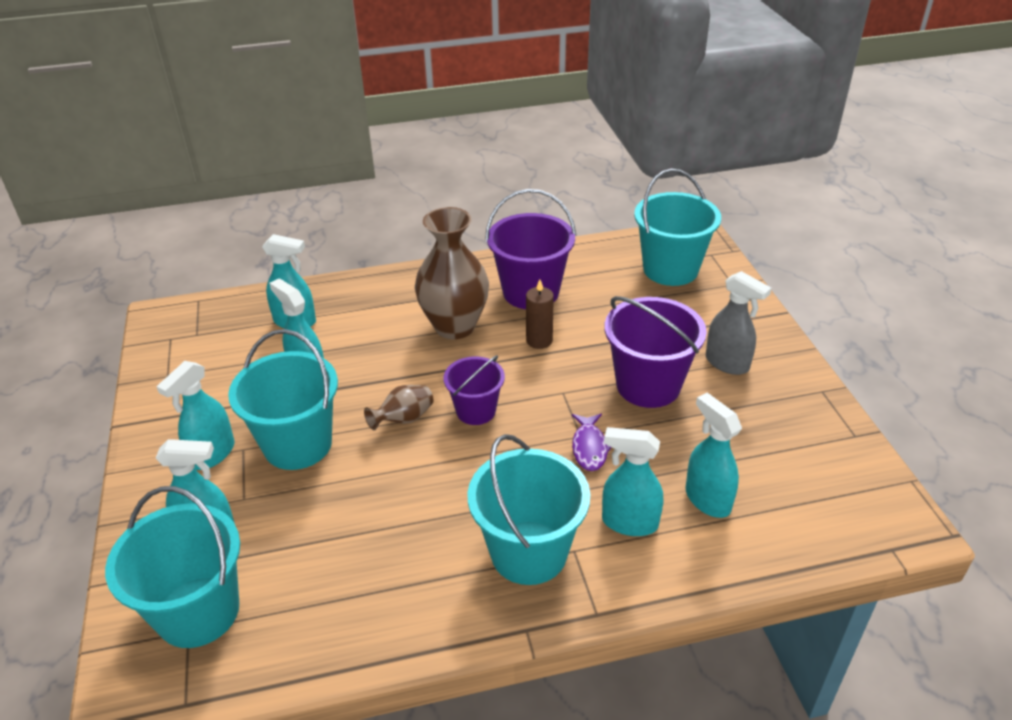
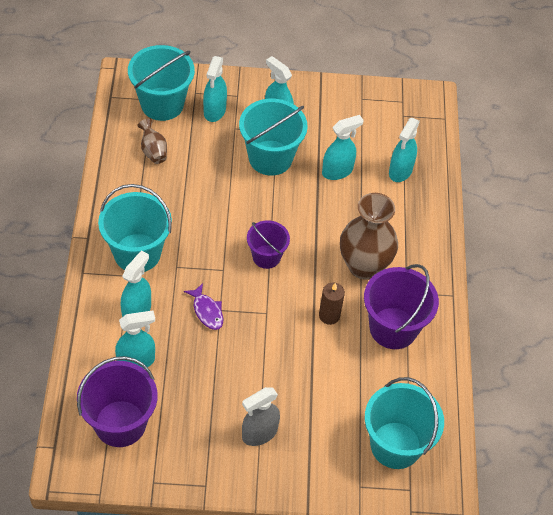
camera: 100 degrees right, 15 degrees up
(404, 419) = (273, 215): brown vase -> brown vase (153, 151)
(589, 447) = (207, 311): purple fish -> purple fish turned 135 degrees counterclockwise
(648, 385) = (254, 369): purple bucket -> purple bucket (120, 423)

